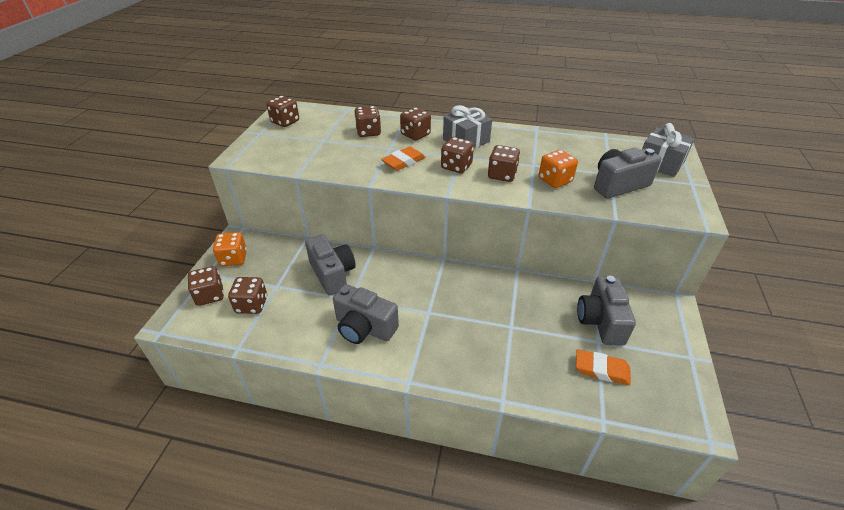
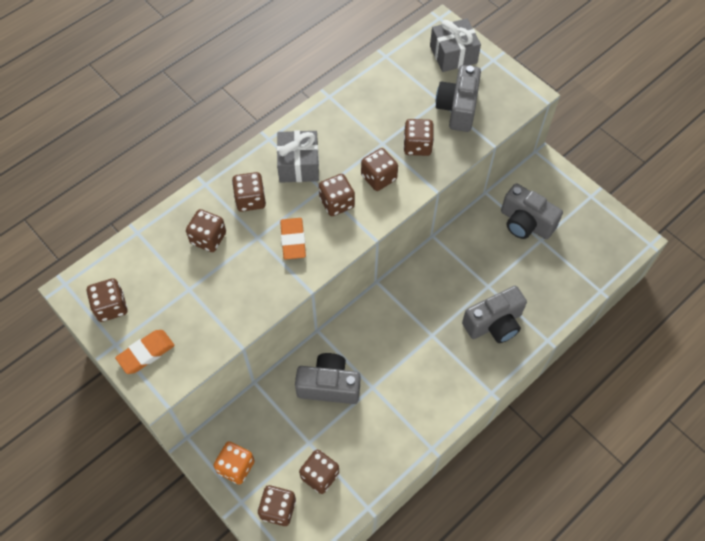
camera: 55 degrees left, 20 degrees up
(364, 328) = (415, 394): grey camera -> grey camera (494, 323)
(555, 180) = (417, 146): orange dice -> brown dice
(601, 370) = (564, 259): orange eraser -> orange eraser (146, 353)

